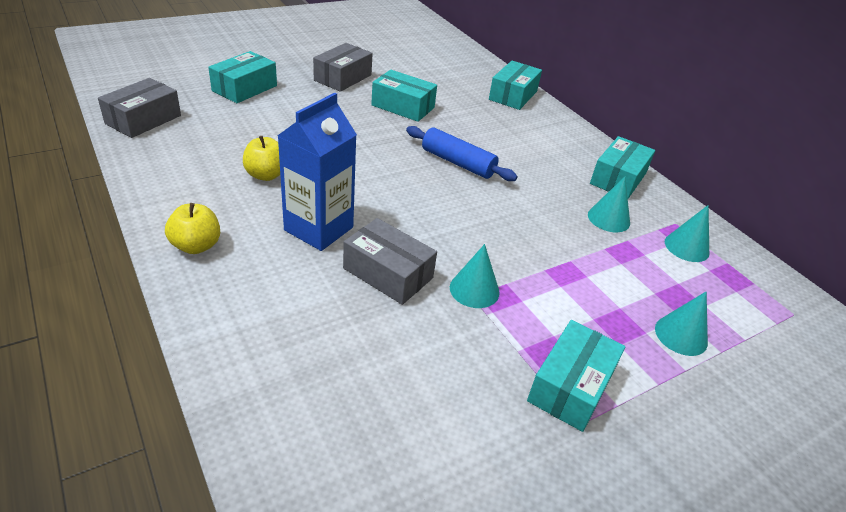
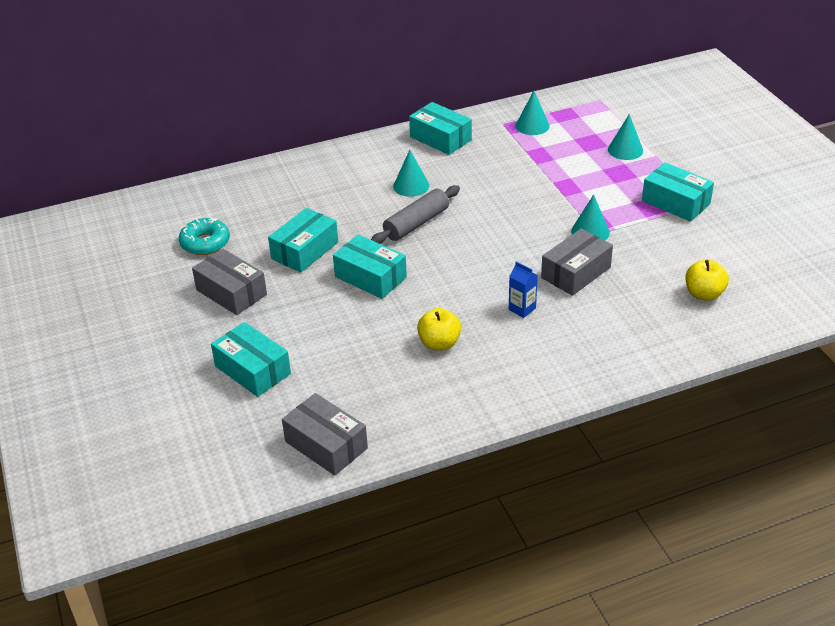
camera: 75 degrees left, 0 degrees up
(196, 246) = (550, 379): yellow apple -> yellow apple (704, 294)
(319, 229) = (522, 309): blue carton -> blue carton, size x0.46
(406, 66) = (205, 243): none -> turquoise donut
(458, 163) = (416, 223): blue rolling pin -> grey rolling pin
(513, 95) = (284, 174): turquoise box -> turquoise box (370, 277)
(608, 218) = (498, 154): turquoise cone -> turquoise cone (411, 186)

